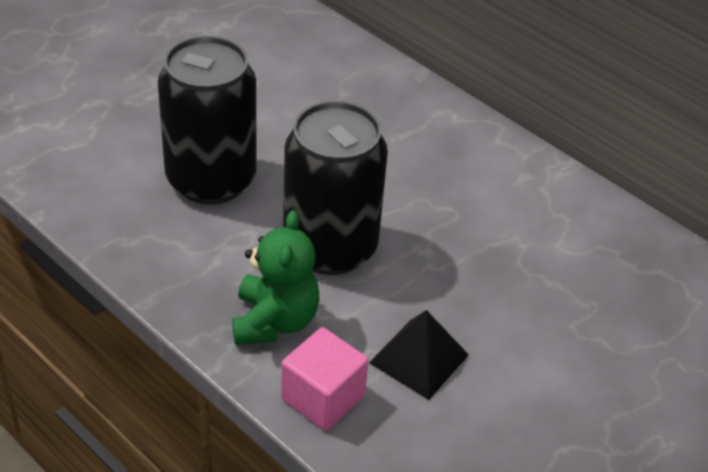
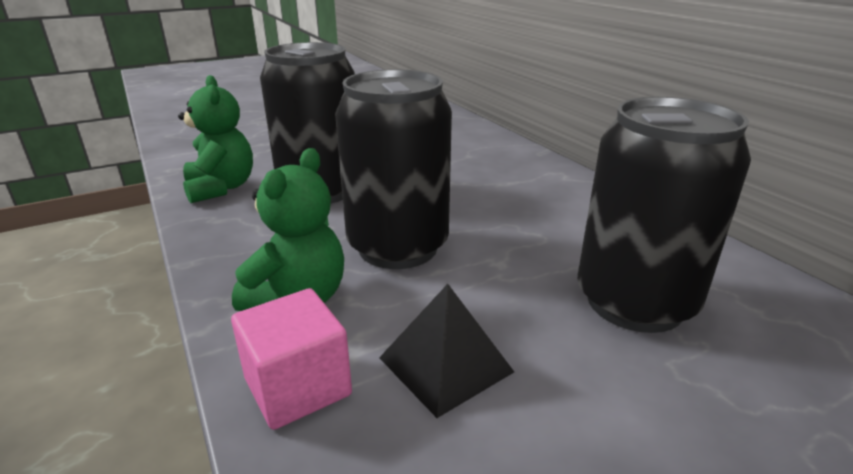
camera: 20 degrees right, 15 degrees down
(99, 193) = (221, 188): none -> green teddy bear
(542, 274) = (634, 302): none -> black can

